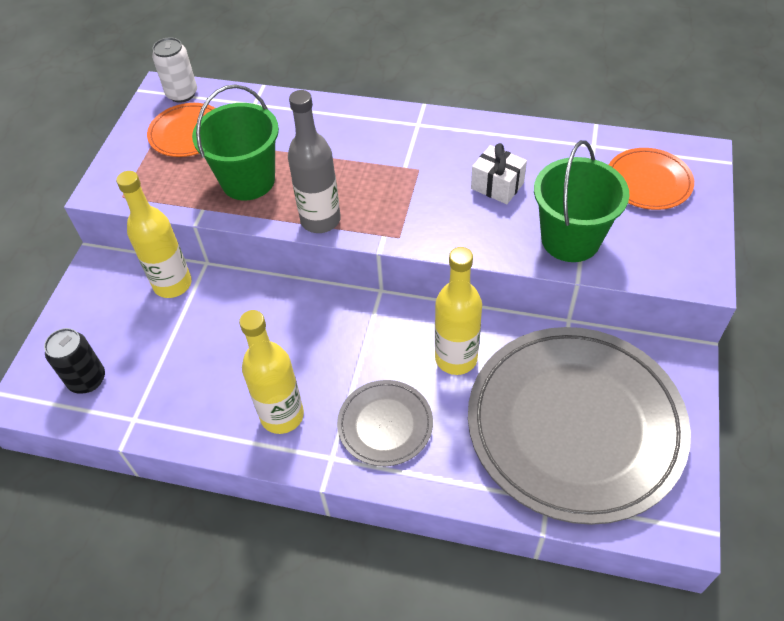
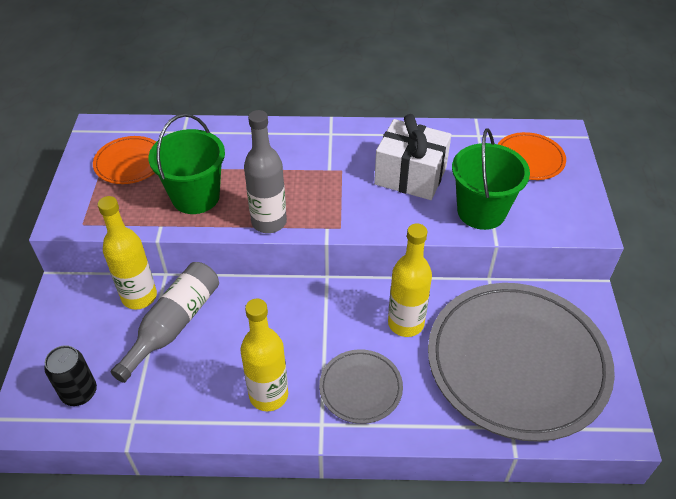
camera: 15 degrees left, 5 degrees down
(182, 94) = (115, 130): white can -> none
(201, 321) = (174, 325): none -> grey bottle
(497, 186) = (410, 176): white gift -> white gift, size x1.71

